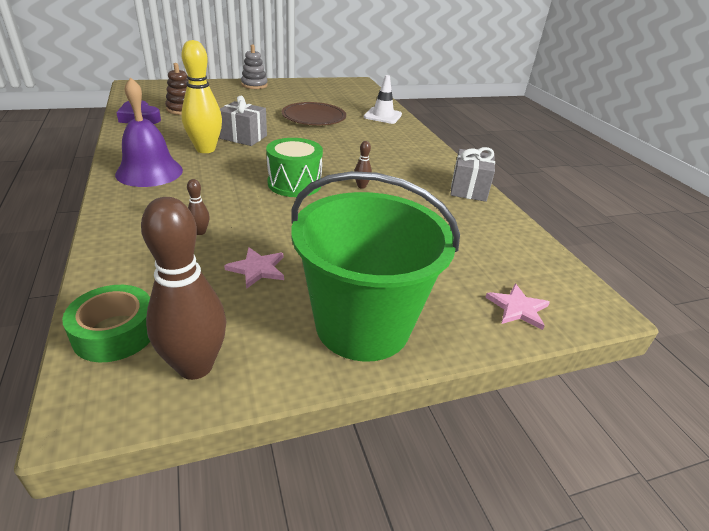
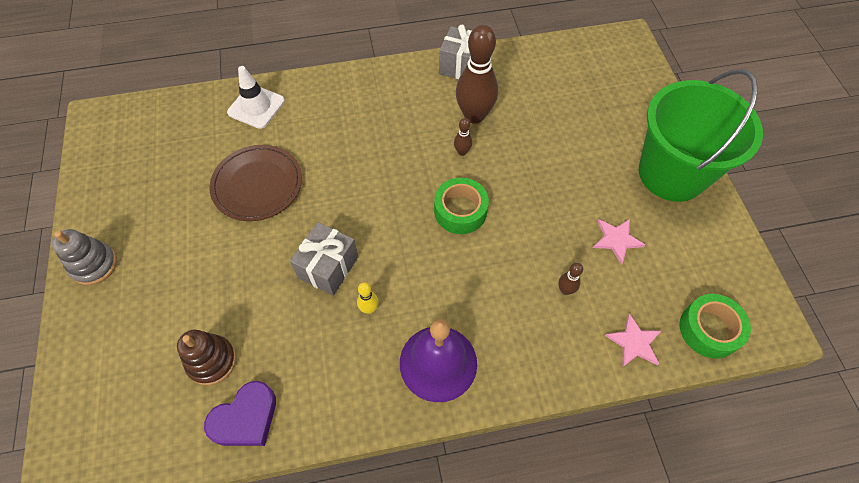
camera: 80 degrees left, 25 degrees up
(195, 366) = (729, 272): brown bowling pin -> brown bowling pin (474, 115)
(205, 149) = (369, 308): yellow bowling pin -> yellow bowling pin, size x0.43
(294, 184) = (460, 211): green drum -> green tape
(517, 308) = (637, 82): pink star -> pink star (634, 342)

